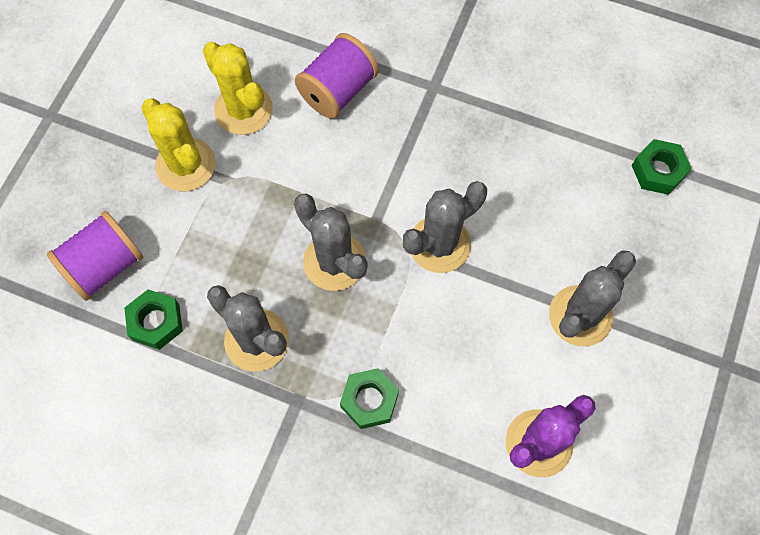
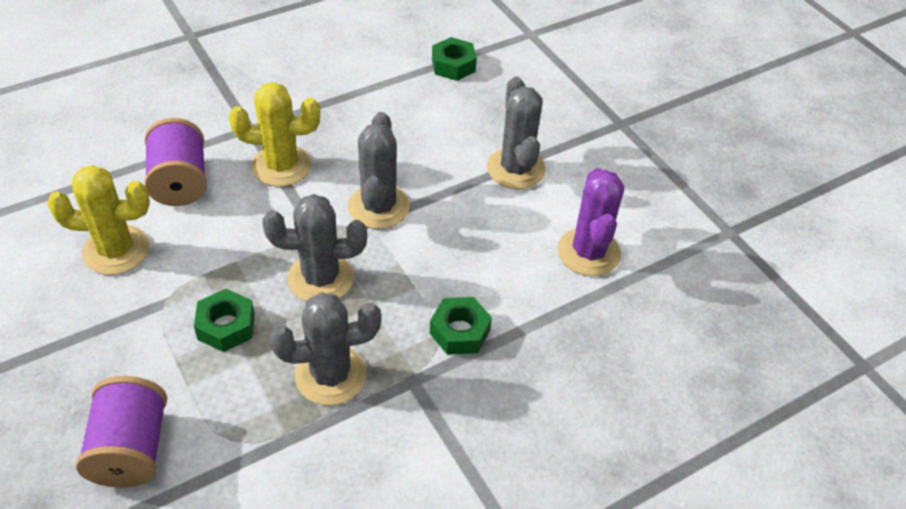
camera: 55 degrees left, 20 degrees down
(156, 322) = (232, 442): green nut -> green nut (226, 326)
(186, 165) = (113, 322): yellow cactus -> yellow cactus (281, 166)

